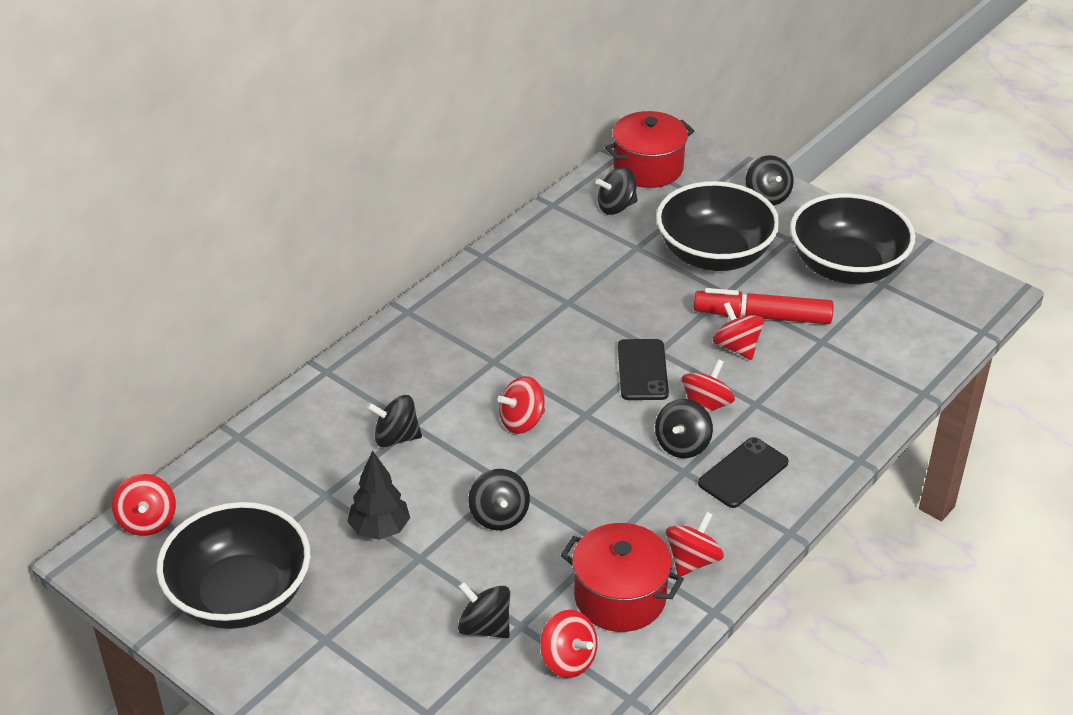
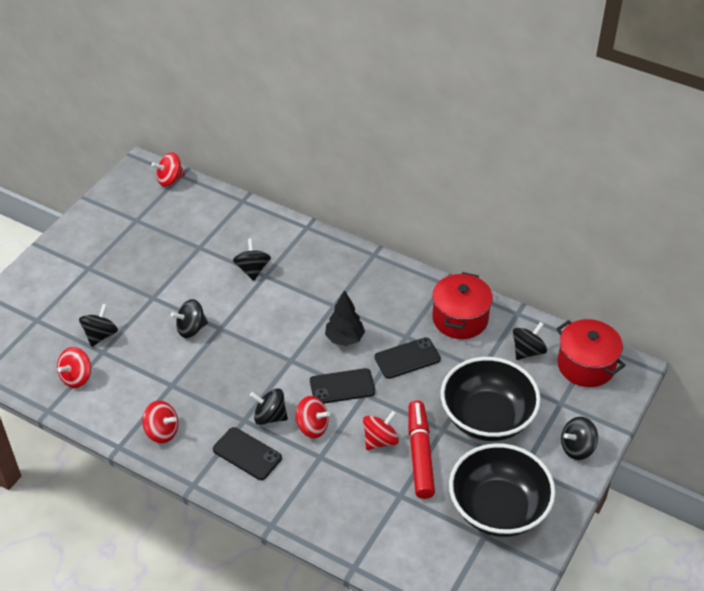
camera: 80 degrees right, 5 degrees up
(240, 596) = (118, 228): black bowl -> none
(380, 529) = (174, 276): black tree -> black tree (344, 339)
(522, 421) = (278, 328): red spinning top -> none
(606, 306) = (407, 358): none -> black phone
(616, 207) = (527, 351): black spinning top -> black spinning top turned 75 degrees clockwise
(620, 597) = (128, 397): red pot -> red pot (460, 319)

